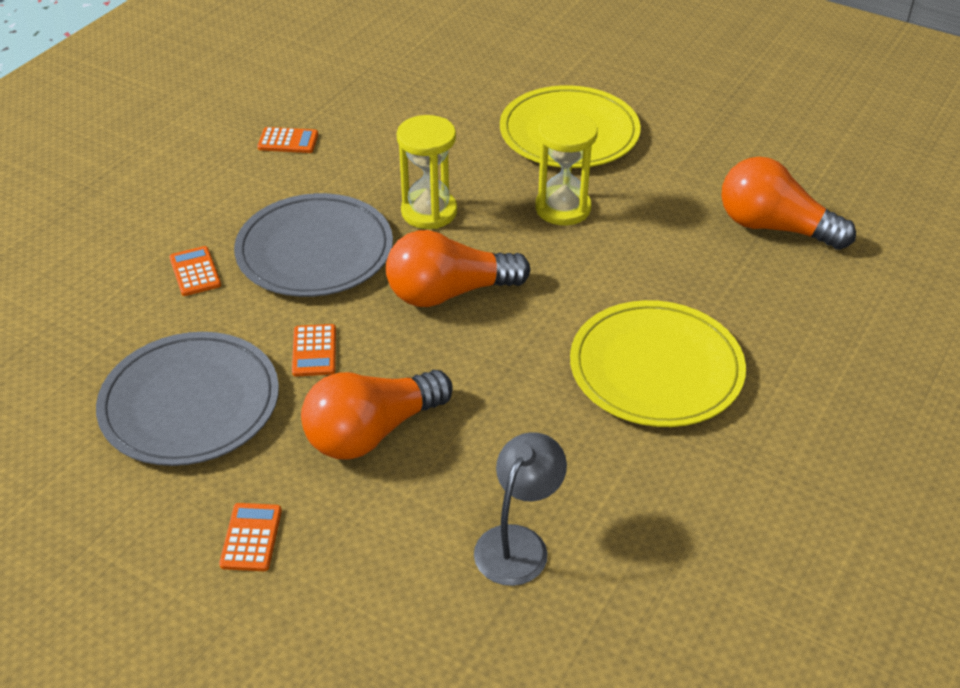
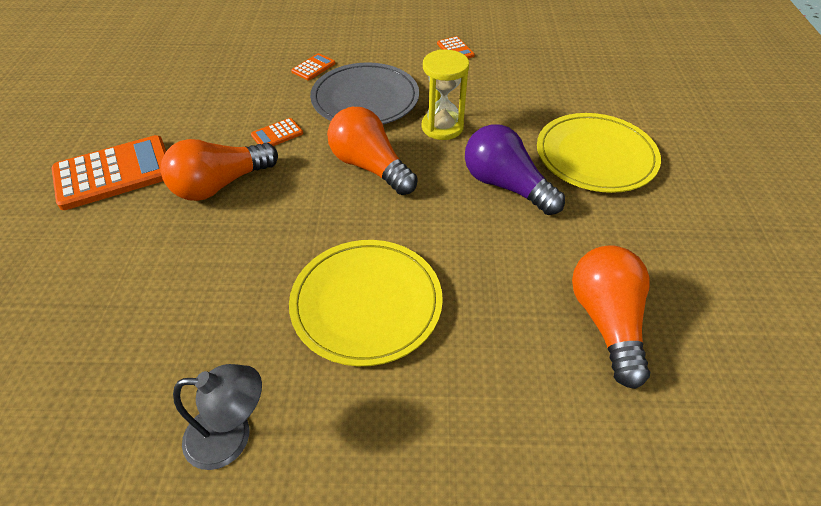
camera: 60 degrees right, 5 degrees up
(190, 403) = (208, 109): grey plate -> none
(251, 537) = (114, 173): orange calculator -> orange calculator, size x2.20
(372, 432) = (220, 185): orange light bulb -> orange light bulb turned 60 degrees counterclockwise
(518, 543) = (150, 291): grey lamp -> grey lamp (232, 436)
(563, 208) = (505, 185): yellow hourglass -> purple light bulb

